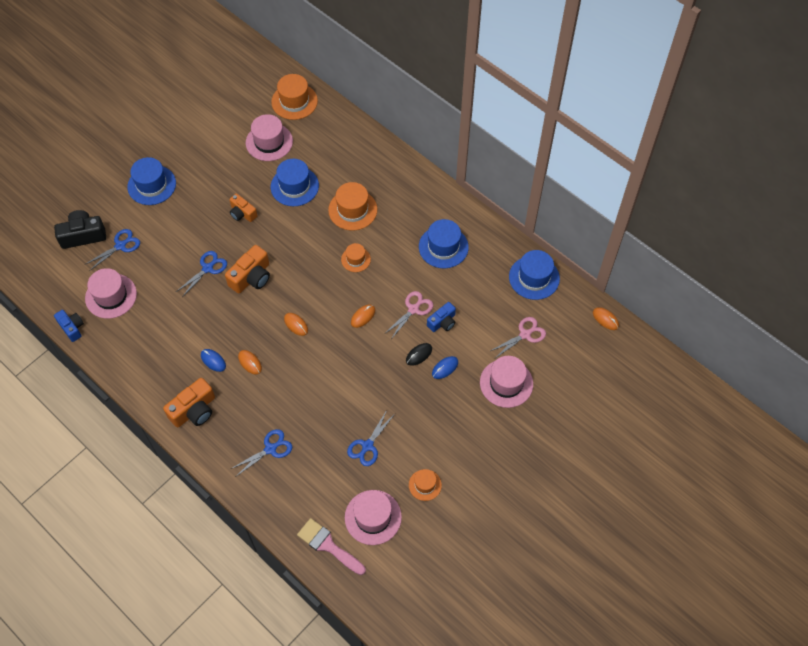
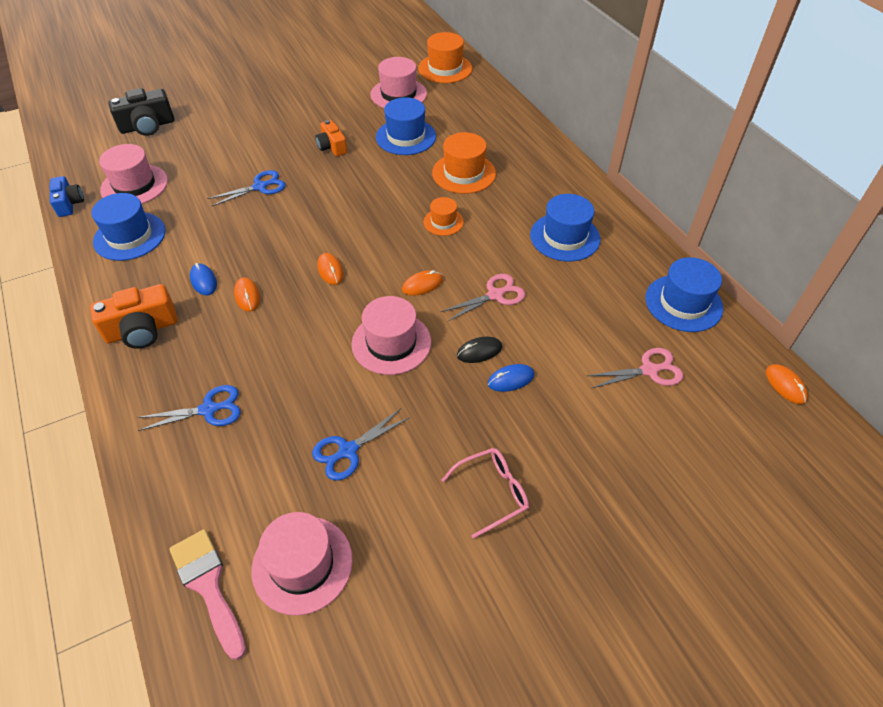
camera: 20 degrees right, 10 degrees down
(83, 235) = (147, 126): black camera -> black camera turned 150 degrees clockwise
(120, 246) = (179, 144): blue scissors -> none
(151, 185) = (249, 102): blue hat -> blue hat (129, 236)
(251, 277) = (305, 208): orange camera -> none
(425, 485) = (409, 541): orange hat -> none
(442, 322) = (530, 321): blue camera -> none
(459, 442) = (493, 492): none -> pink glasses
(506, 383) = (599, 428): pink hat -> pink hat (391, 343)

